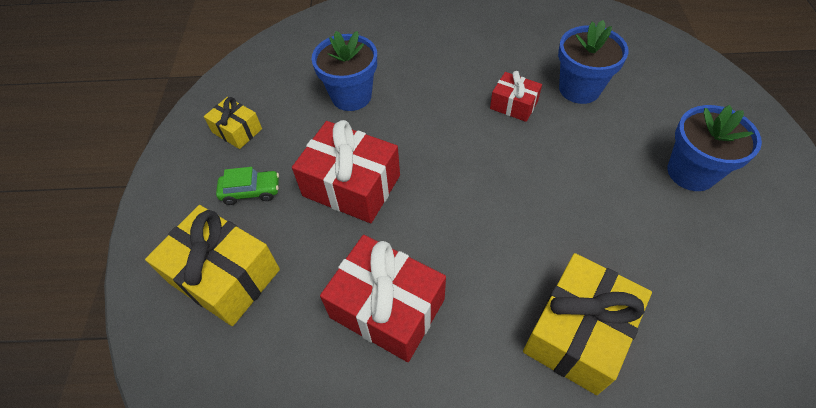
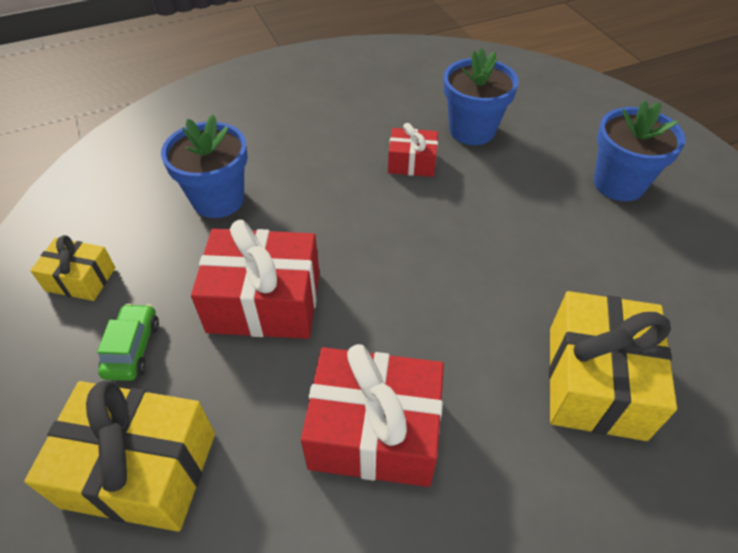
camera: 25 degrees left, 5 degrees down
(251, 191) = (132, 348): green car -> green car turned 60 degrees counterclockwise

